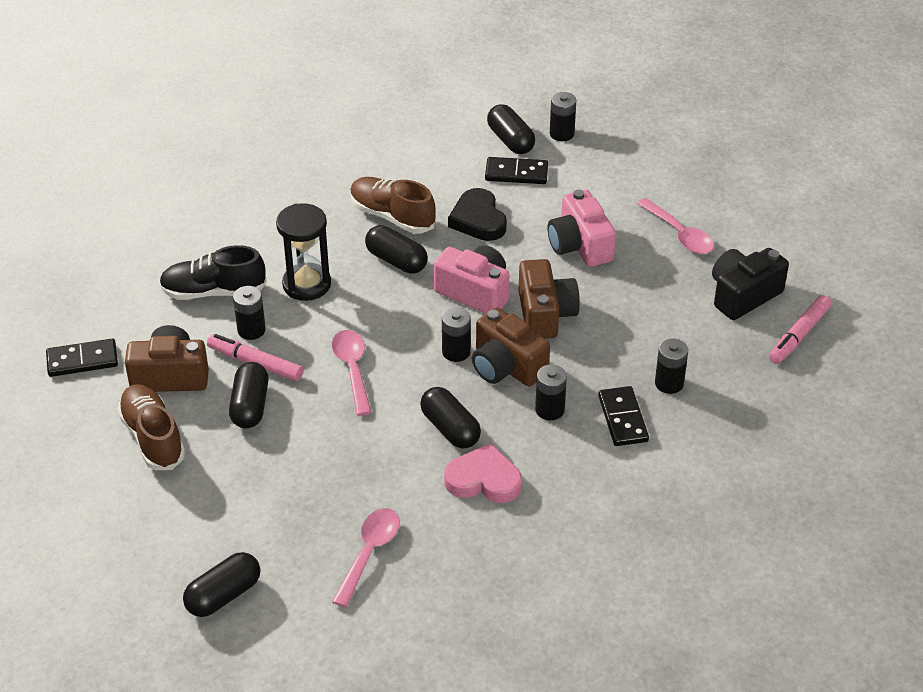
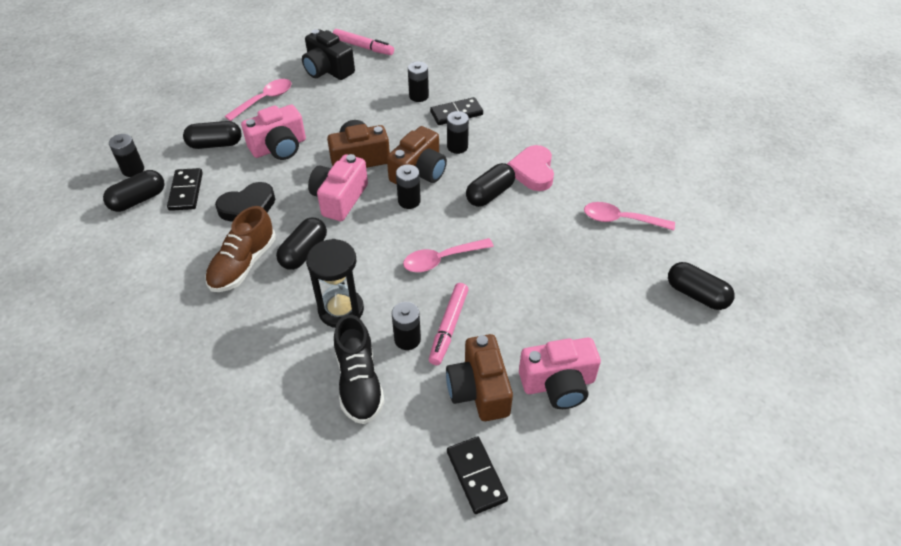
camera: 100 degrees left, 5 degrees up
(153, 437) = (558, 384): brown shoe -> pink camera
(250, 406) = (500, 320): black capsule -> black capsule (215, 144)

